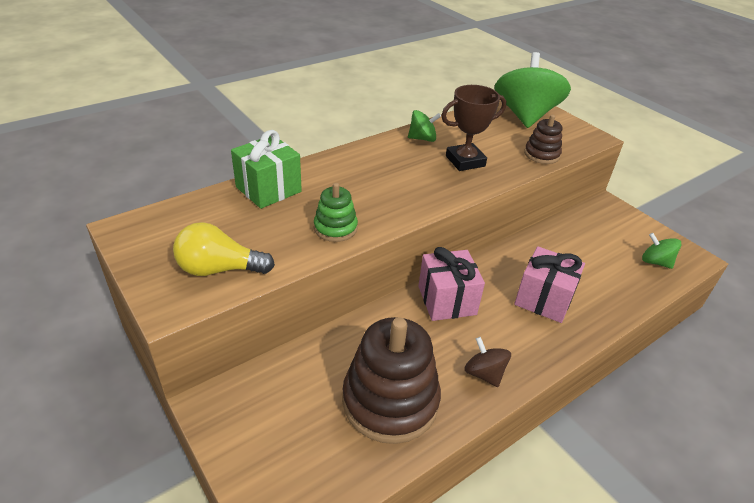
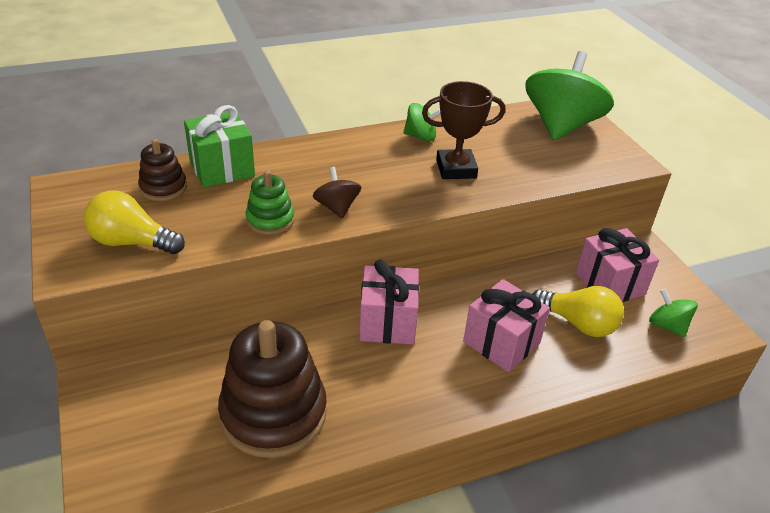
camera: 15 degrees right, 0 degrees up
(484, 373) = (389, 408): brown spinning top -> brown spinning top (337, 207)
(541, 154) = (554, 174): brown stacking toy -> brown stacking toy (163, 188)
(592, 272) = (578, 323): none -> yellow light bulb
(598, 237) = (609, 284): none -> pink gift

